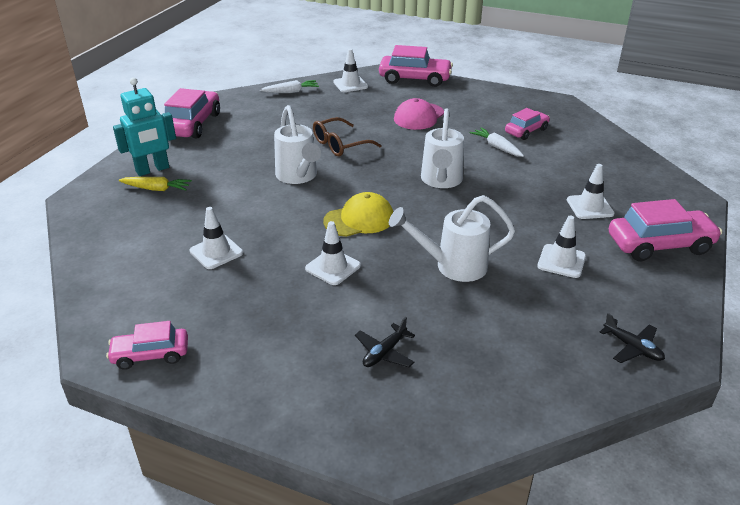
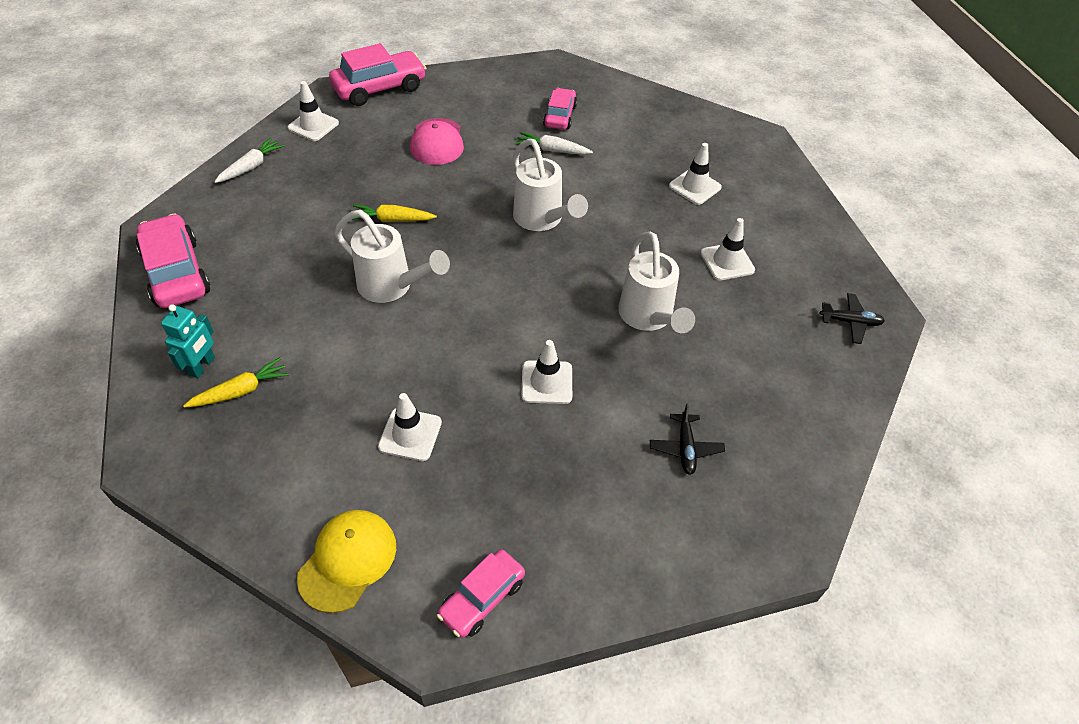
camera: 40 degrees left, 15 degrees up
(152, 170) = (202, 366): turquoise robot -> turquoise robot, size x0.66
(340, 144) = (392, 219): brown glasses -> yellow carrot
(359, 219) = (512, 310): yellow cap -> yellow cap (348, 560)
(452, 266) = (648, 318): white watering can -> white watering can turned 60 degrees counterclockwise
(659, 245) = (780, 203): pink car -> none

